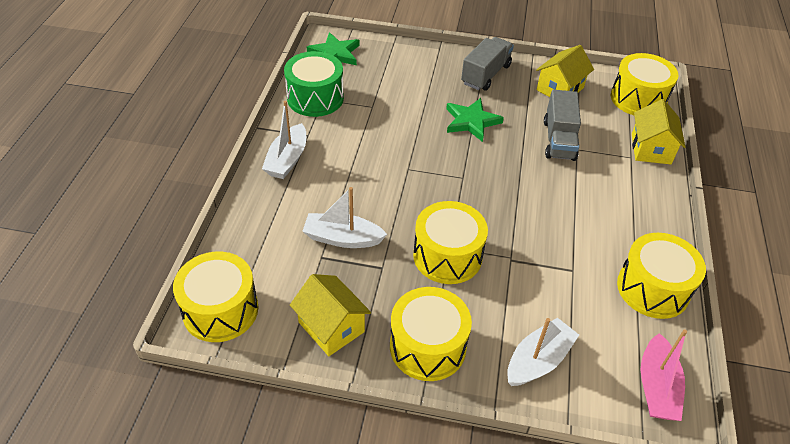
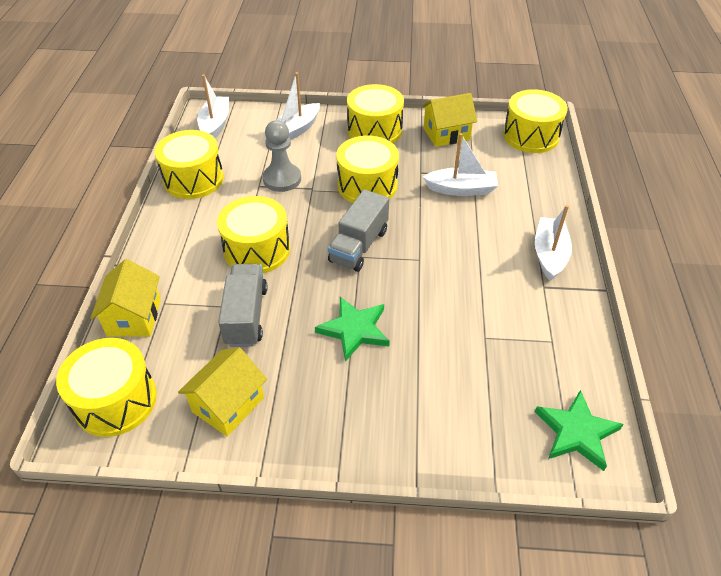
camera: 175 degrees right, 0 degrees up
(315, 98) = (562, 341): green drum -> none
(331, 327) = (446, 134): yellow house -> yellow house turned 60 degrees counterclockwise
(485, 74) = (338, 419): grey truck -> grey truck (359, 246)
(547, 276) = (282, 179): none -> grey pawn
(560, 194) = (257, 250): none -> yellow drum
(656, 387) = (215, 124): pink boat -> white boat

